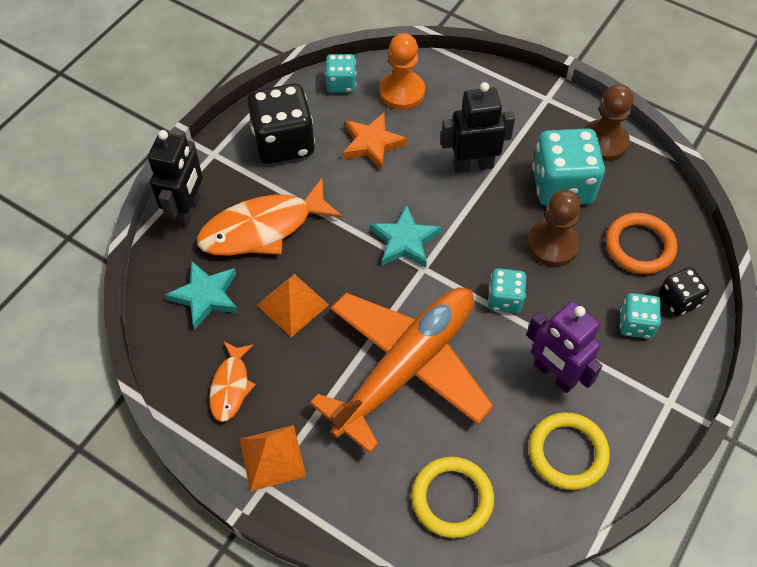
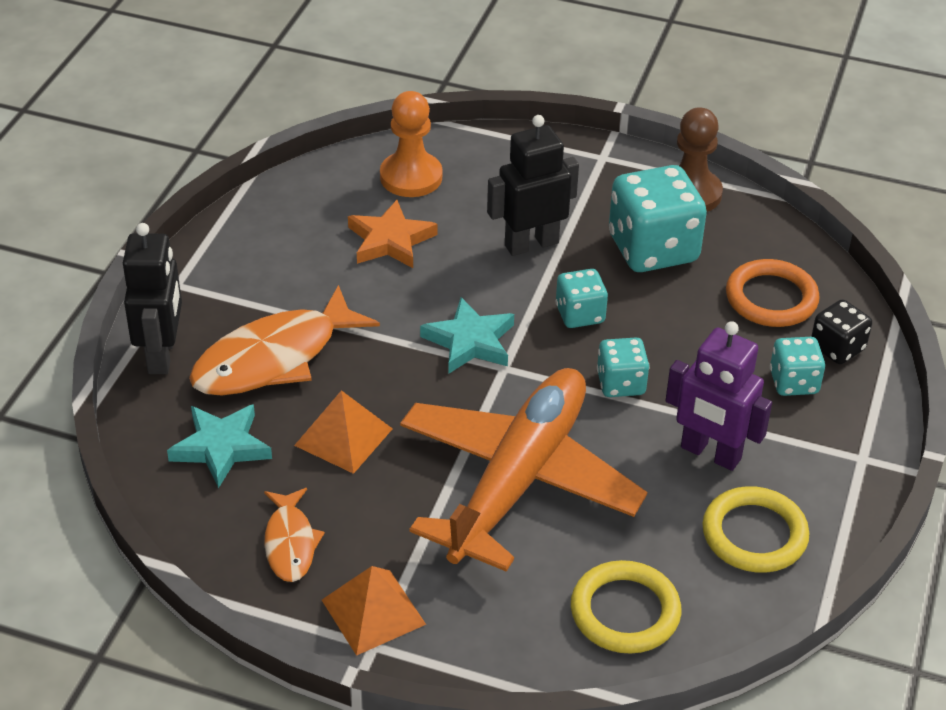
camera: 15 degrees left, 15 degrees down
(283, 143) = (270, 257): black dice -> none
(341, 84) = (326, 179): turquoise dice -> turquoise dice (580, 314)
(552, 244) = (662, 314): brown pawn -> none

